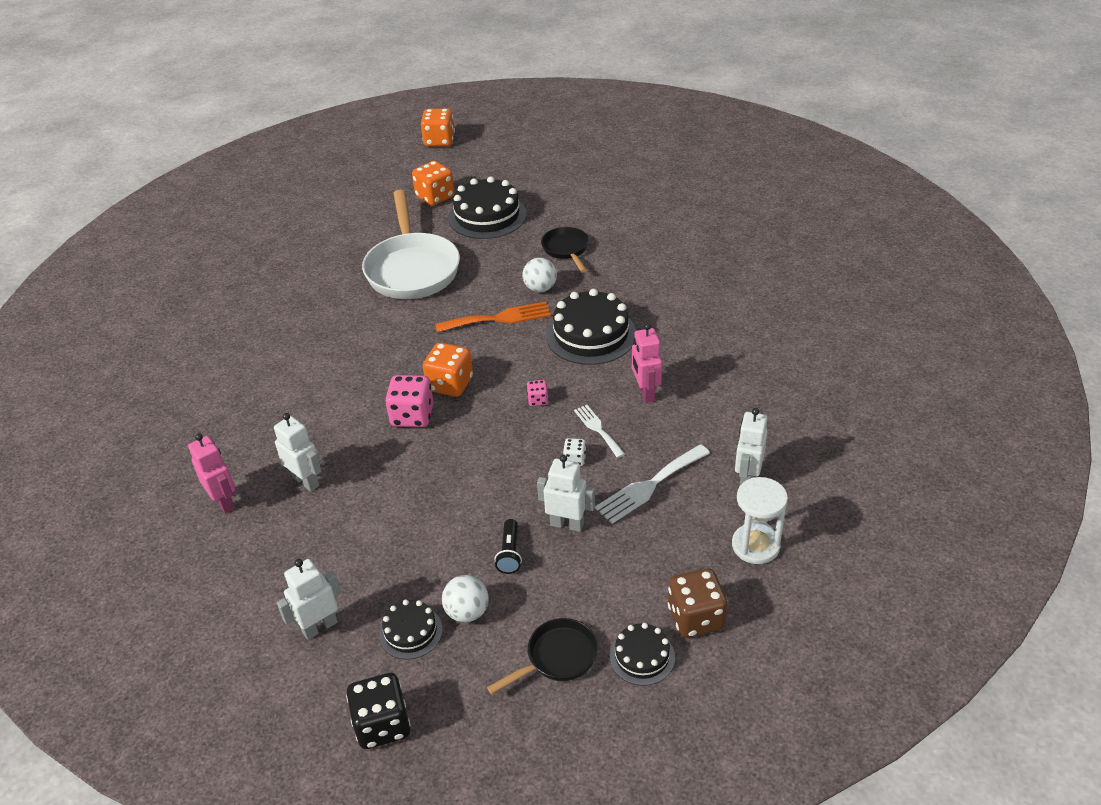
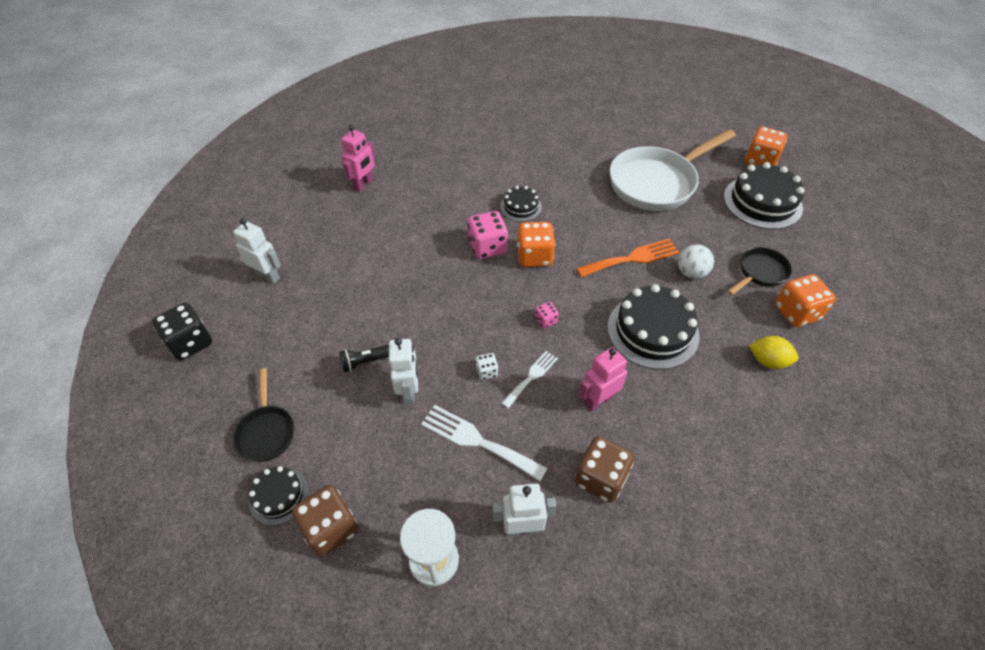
camera: 65 degrees right, 10 degrees up
(306, 481) = (396, 216): white robot -> none
(411, 632) = (273, 328): black cake -> black cake (521, 207)
(439, 141) = (839, 134): orange dice -> orange dice (796, 312)
(467, 612) = (299, 355): white ball -> none
(499, 318) = (632, 258): orange fork -> orange fork turned 75 degrees counterclockwise
(557, 658) = (266, 431): black pan -> black pan turned 45 degrees clockwise
(658, 281) = (768, 361): none -> yellow lemon
(722, 416) = (600, 478): none -> brown dice

